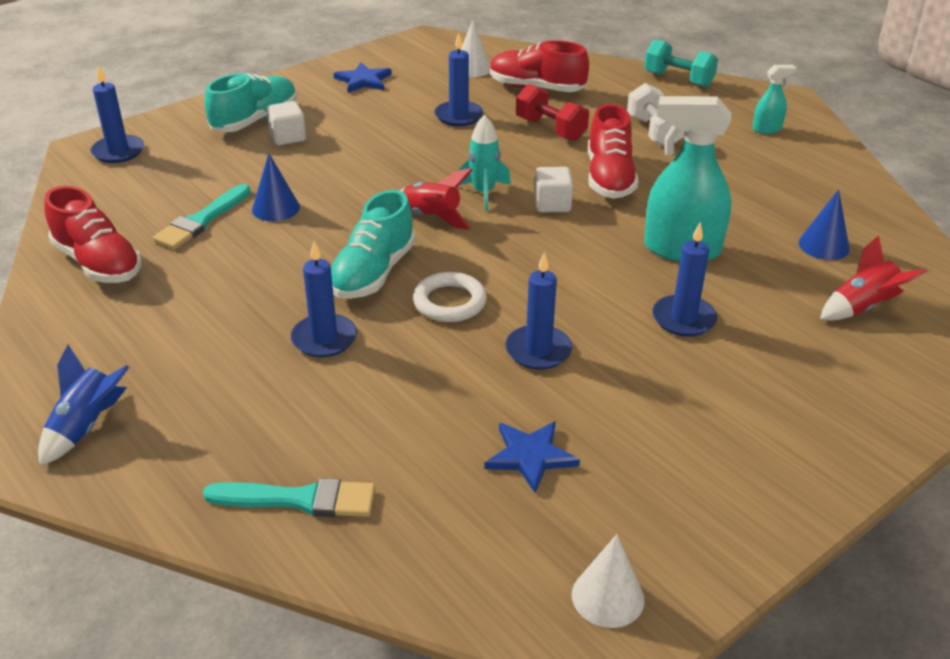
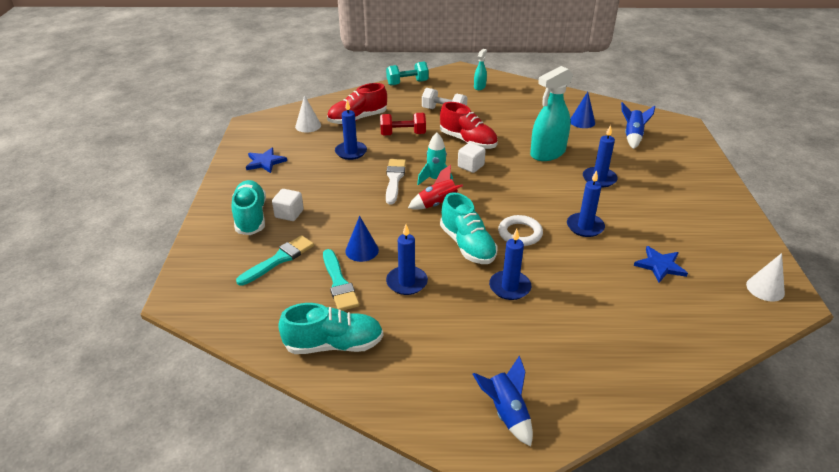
camera: 50 degrees left, 0 degrees up
(98, 263) = (334, 344): red shoe -> turquoise shoe
(118, 151) = (205, 285): blue candle -> blue candle (406, 282)
(300, 499) = (637, 352): turquoise brush -> turquoise brush (279, 259)
(443, 167) = (394, 179): none -> white brush
(862, 307) = (632, 136): red rocket -> blue rocket

